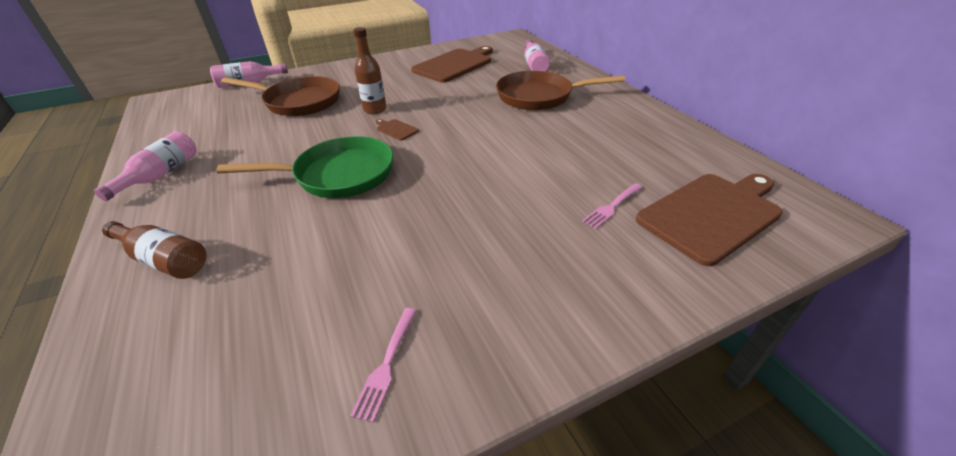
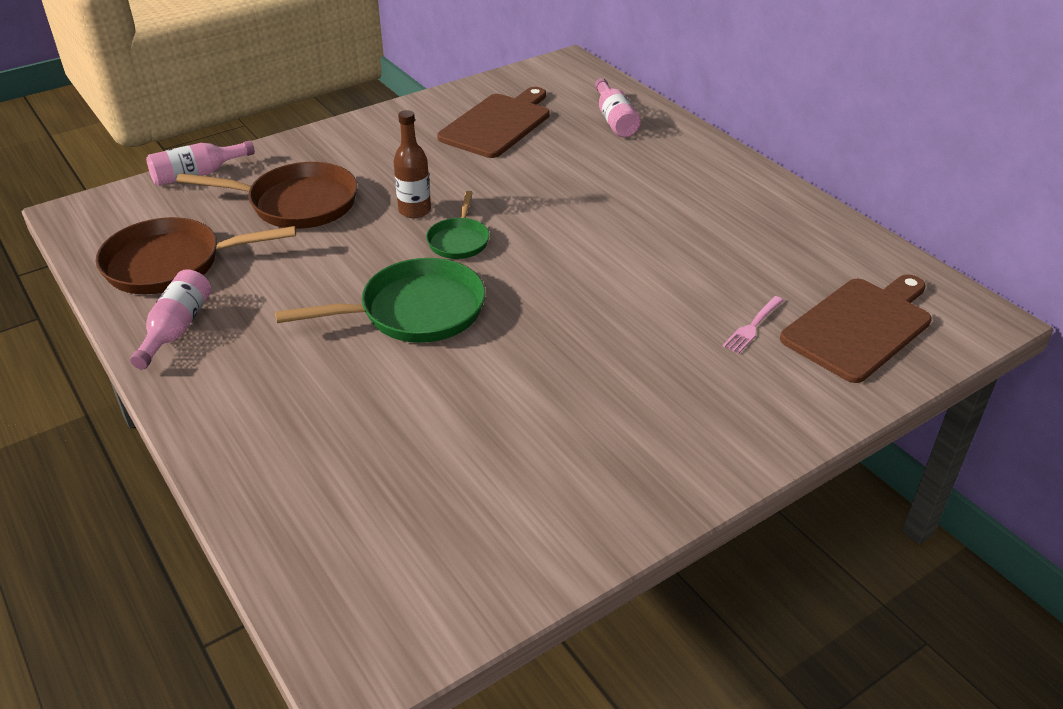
camera: 10 degrees left, 0 degrees up
(164, 260) = (266, 430): brown bottle -> none
(386, 364) = (565, 502): pink fork -> none
(396, 129) = (459, 240): brown cutting board -> green pan
(539, 96) = (634, 176): brown pan -> brown pan (171, 264)

